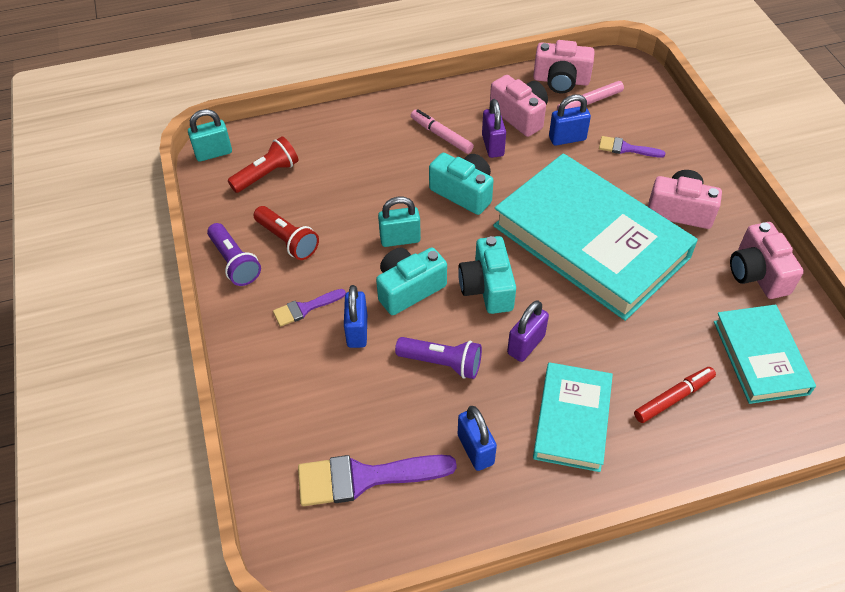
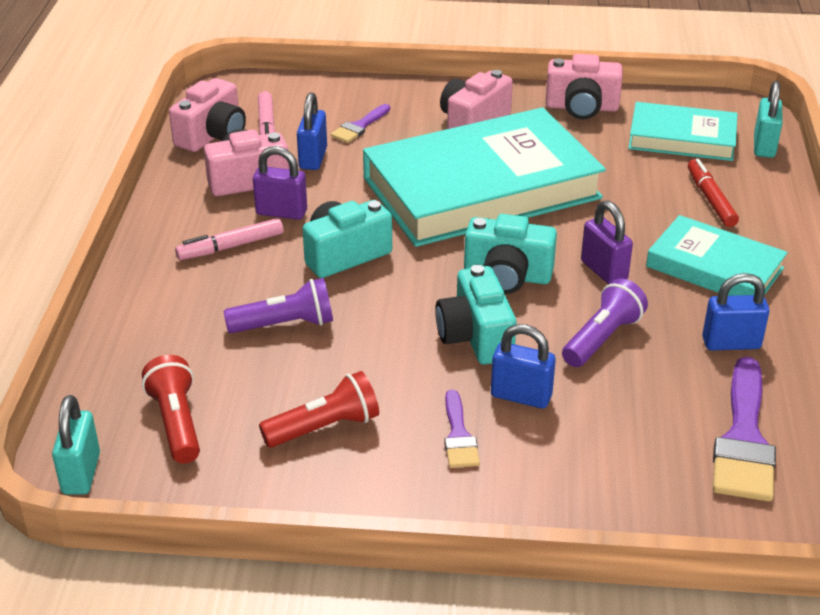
camera: 70 degrees left, 15 degrees down
(234, 262) = (332, 491): purple flashlight -> purple flashlight (285, 324)
(400, 239) = (389, 324): turquoise padlock -> turquoise padlock (764, 146)

